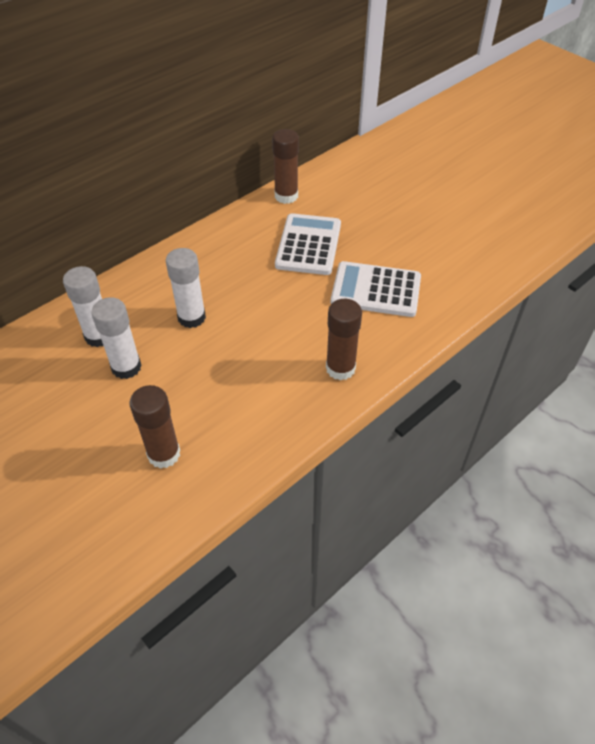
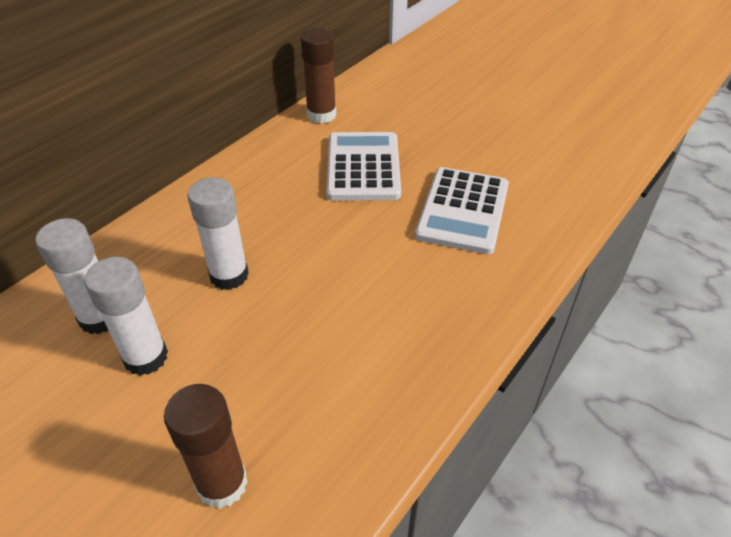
camera: 10 degrees left, 5 degrees down
(340, 368) = (447, 317): brown glue stick -> none
(376, 290) = (463, 211): white calculator -> white calculator turned 75 degrees counterclockwise

